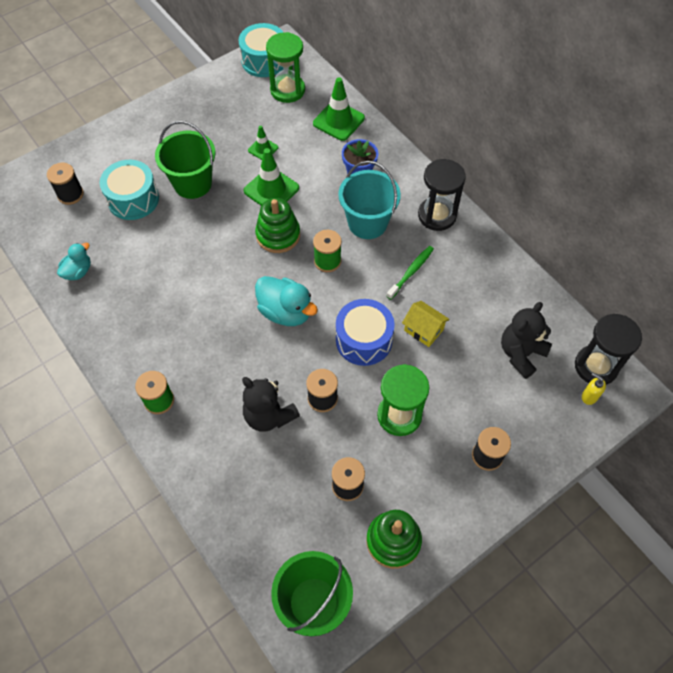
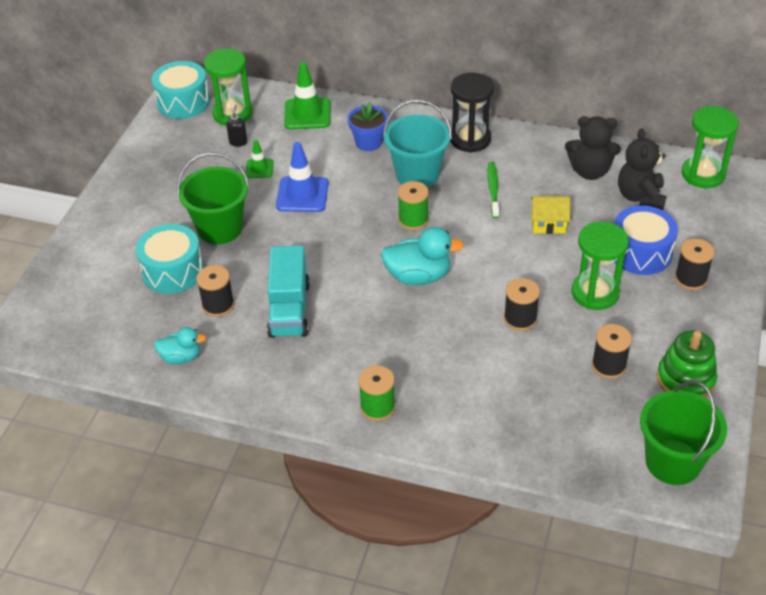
camera: 35 degrees left, 15 degrees down
(70, 194) = (100, 301): black spool -> black spool (218, 305)
(78, 271) = (181, 357): turquoise duck -> turquoise duck turned 90 degrees clockwise
(176, 280) = (289, 309): none -> turquoise truck
(269, 117) = (238, 142): none -> black soap dispenser
(269, 415) = (488, 358): black teddy bear -> black teddy bear (590, 171)
(271, 189) = (302, 195): green traffic cone -> blue traffic cone
(278, 235) = (347, 225): green stacking toy -> none
(364, 340) = (507, 258): blue drum -> blue drum (640, 253)
(589, 396) = (719, 196): yellow soap dispenser -> none
(596, 366) = (703, 174): black hourglass -> green hourglass

